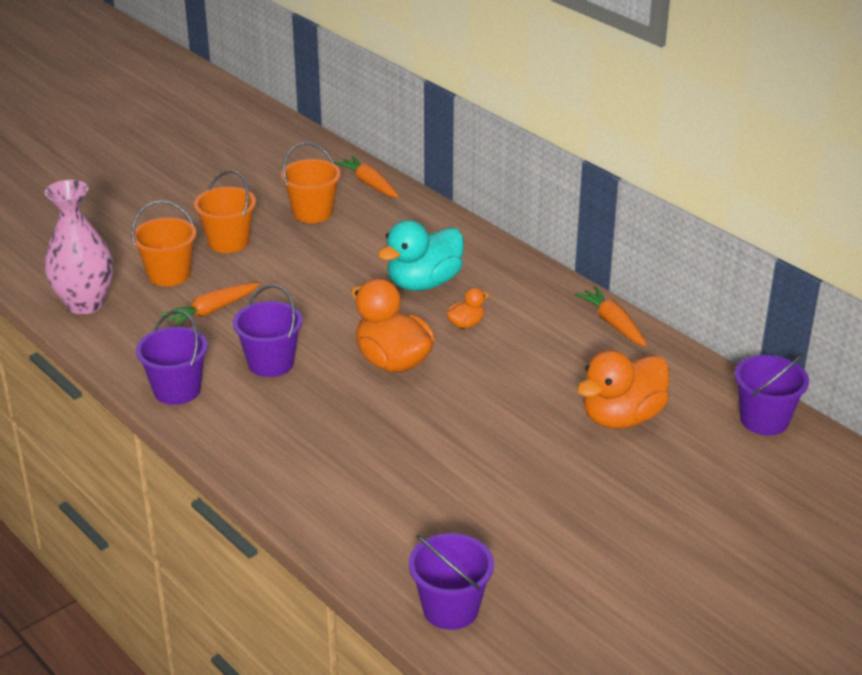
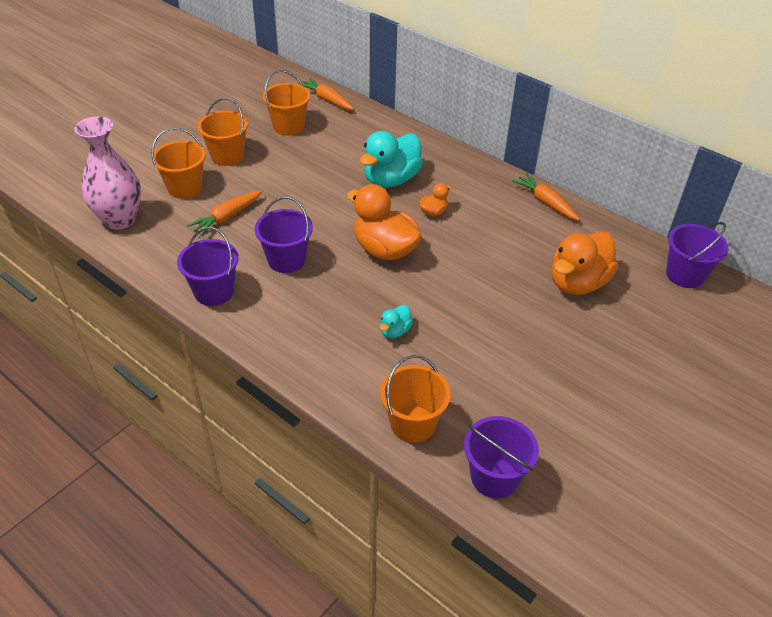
camera: 10 degrees left, 10 degrees up
(372, 546) = (413, 424): none -> orange bucket
(379, 450) = (395, 331): none -> turquoise duck

